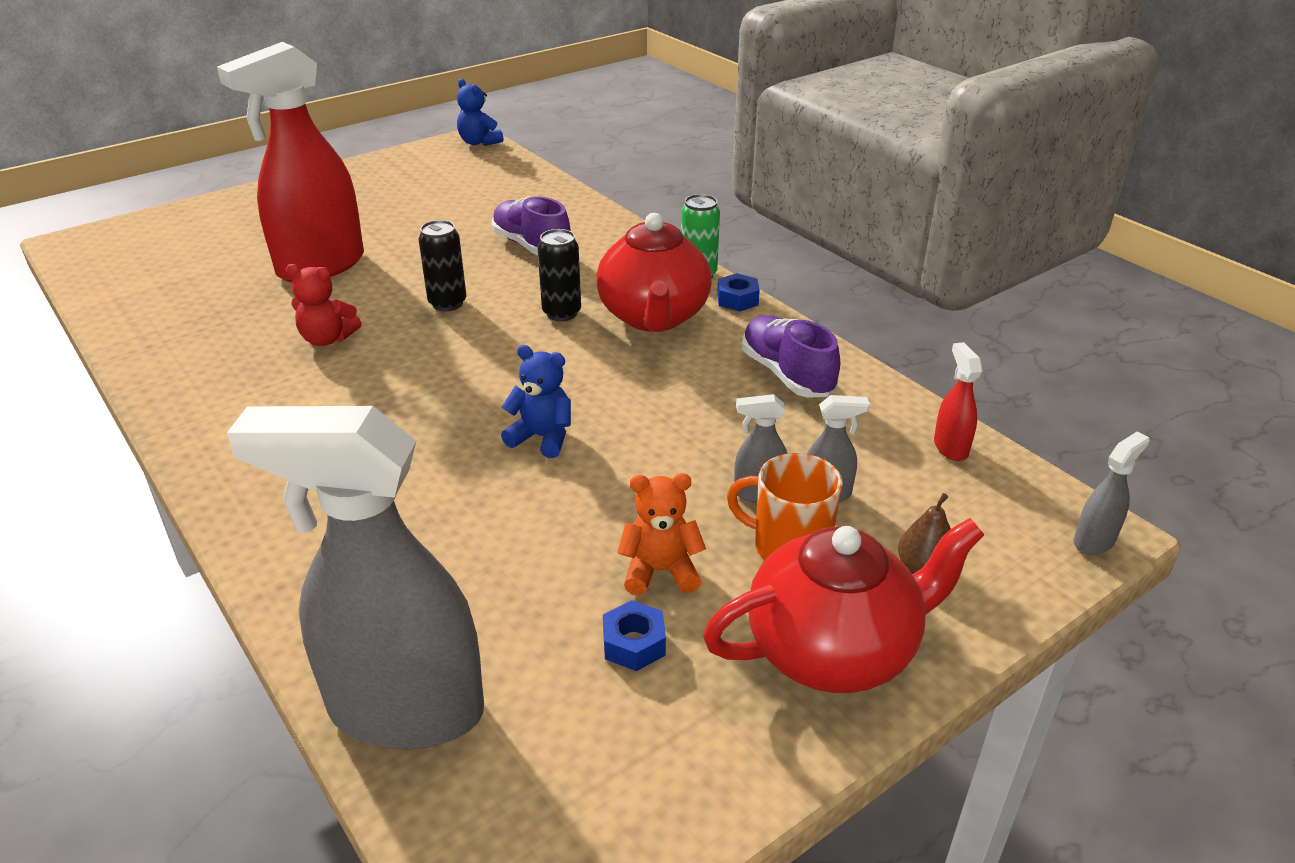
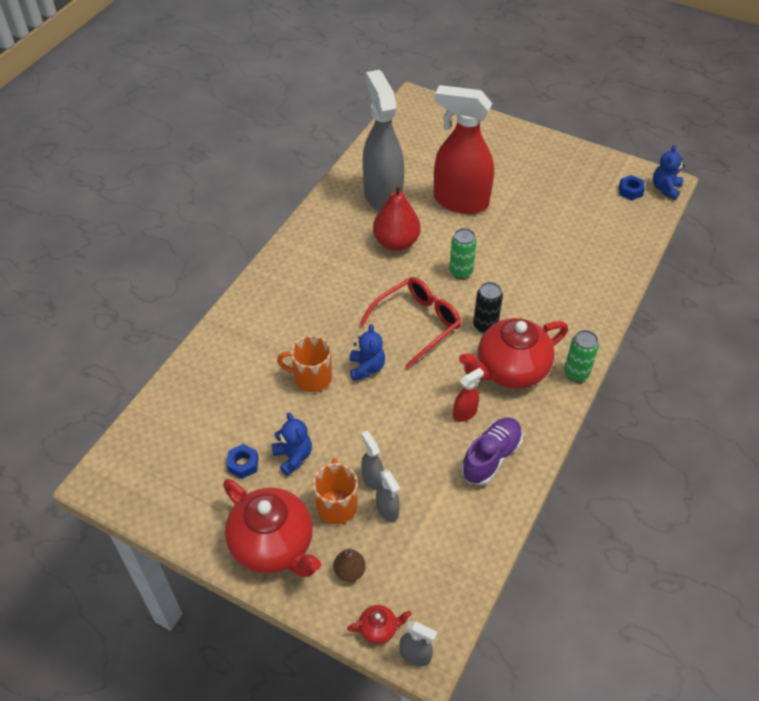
camera: 65 degrees right, 15 degrees up
(327, 339) = (396, 242): red teddy bear -> red pear
(404, 710) = (175, 401): grey spray bottle -> grey spray bottle (382, 196)
(447, 303) = (460, 272): black can -> green can
(502, 365) = (417, 323): none -> red glasses
(510, 501) = (312, 378): none -> orange mug
(531, 246) = (549, 278): purple shoe -> none
(660, 571) = (293, 457): orange teddy bear -> blue teddy bear
(737, 299) = (560, 404): blue nut -> blue nut (630, 191)
(950, 447) = (466, 562): red spray bottle -> red spray bottle (465, 413)
(1039, 566) = (379, 629): none -> red teapot

